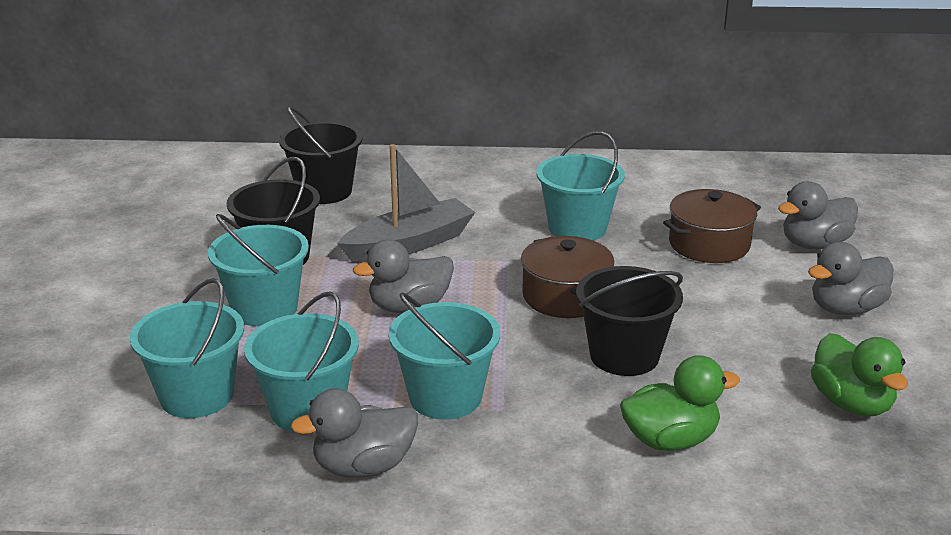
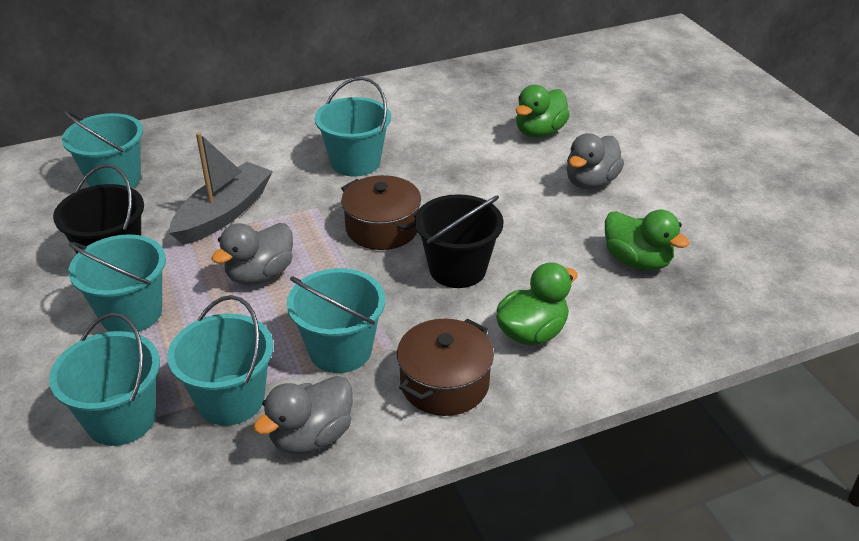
camera: 25 degrees left, 10 degrees up
(324, 191) = (115, 180): black bucket -> turquoise bucket
(709, 244) = (464, 151): brown pot -> brown pot (444, 383)
(814, 244) = (539, 132): grey duck -> green duck

